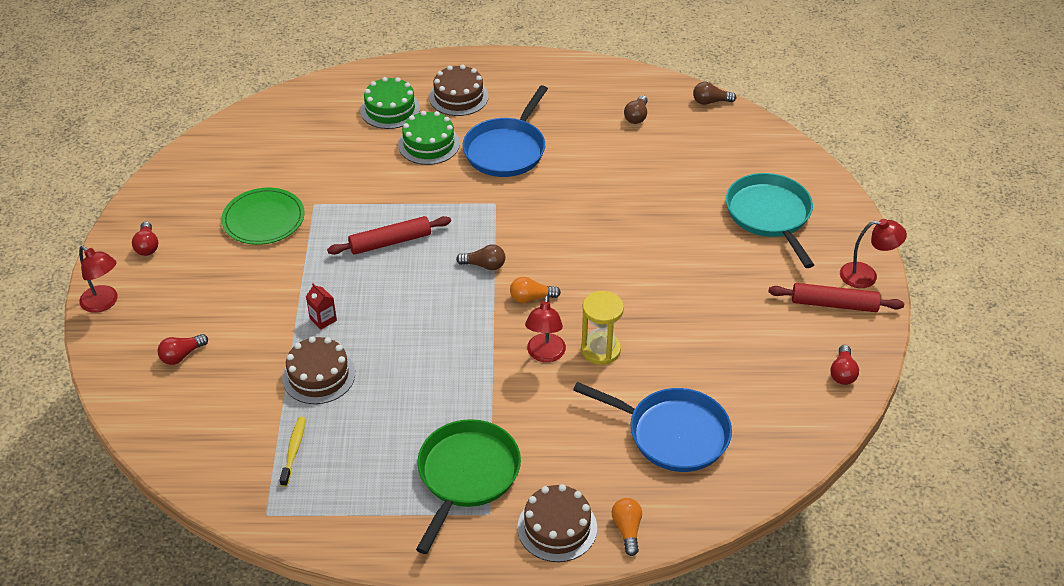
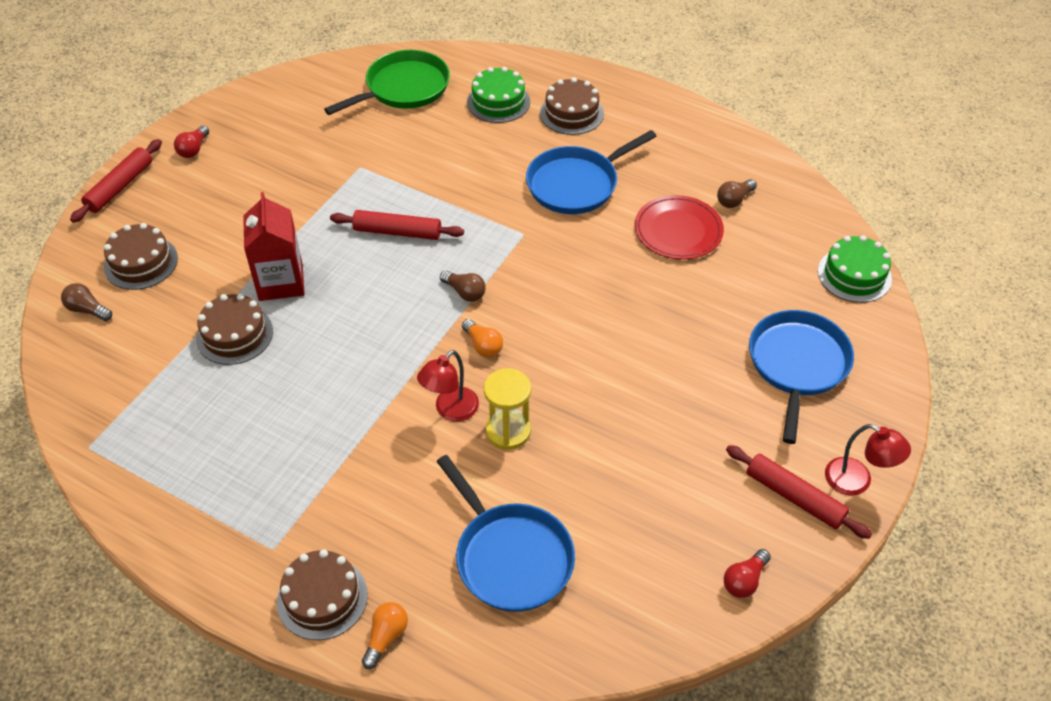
camera: 30 degrees right, 5 degrees up
(104, 303) = (120, 187): red lamp -> red rolling pin
(182, 355) = (141, 262): red light bulb -> brown cake
(263, 219) = (306, 164): green plate -> none
(294, 450) = (158, 397): yellow toothbrush -> none
(323, 319) = (281, 282): red carton -> red carton, size x2.18
(429, 144) = (507, 149): green cake -> green cake (854, 275)
(466, 475) = (283, 498): green pan -> green pan (404, 88)
(531, 298) = (483, 346): orange light bulb -> orange light bulb turned 150 degrees counterclockwise
(612, 155) = (678, 230): none -> red plate
(710, 102) = (826, 214): brown light bulb -> brown light bulb (87, 310)
(769, 215) = (797, 364): turquoise pan -> blue pan

